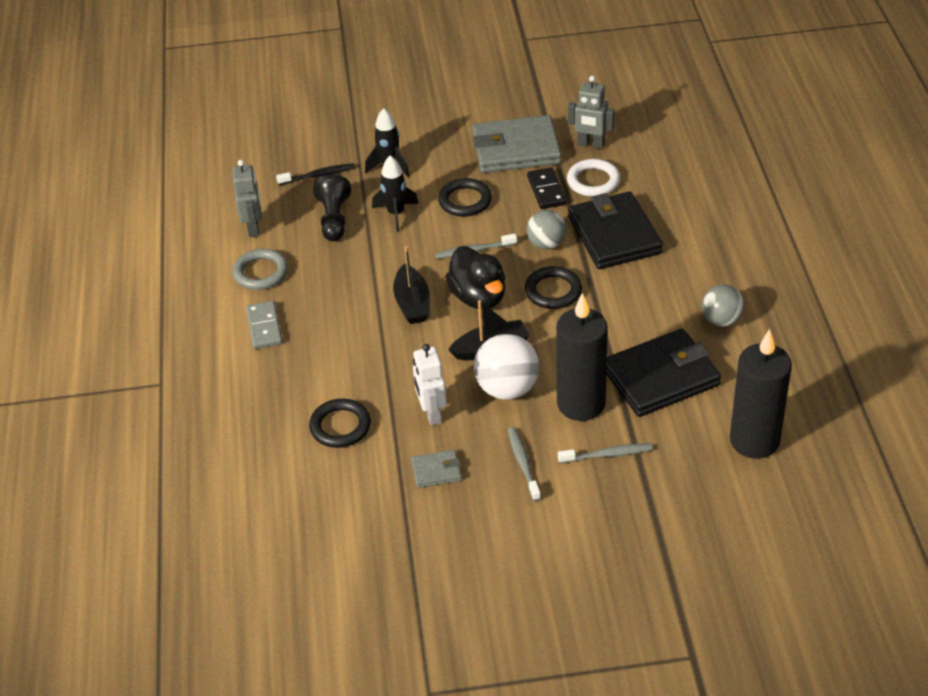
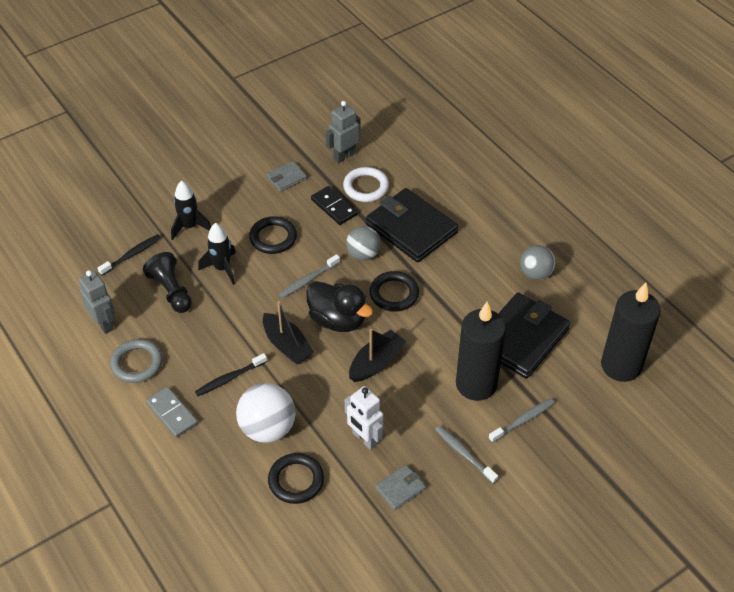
camera: 30 degrees left, 5 degrees up
(337, 314) = (229, 378): none -> black toothbrush
(507, 388) = (411, 393): white ball -> white ball (267, 428)
(516, 149) = (286, 178): grey wallet -> grey wallet, size x0.46
(590, 144) = (344, 156): grey robot -> grey robot turned 150 degrees clockwise

